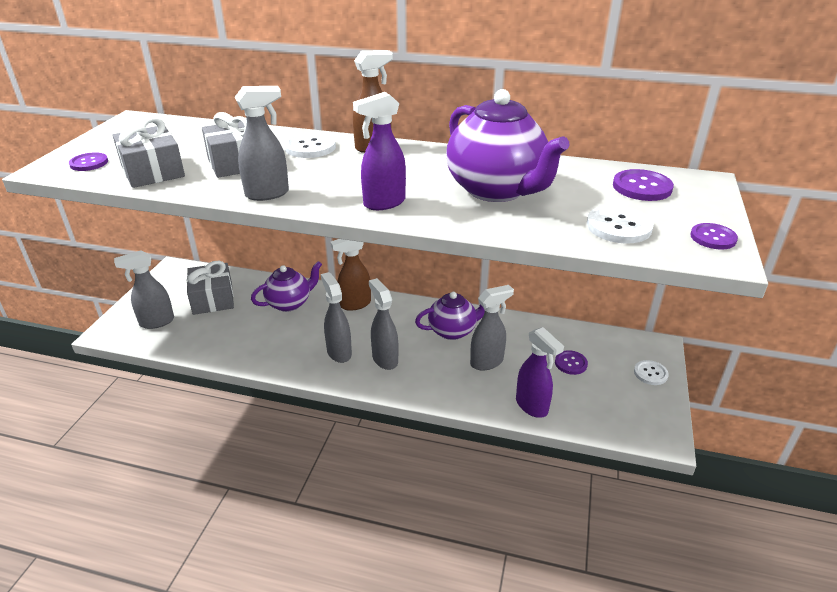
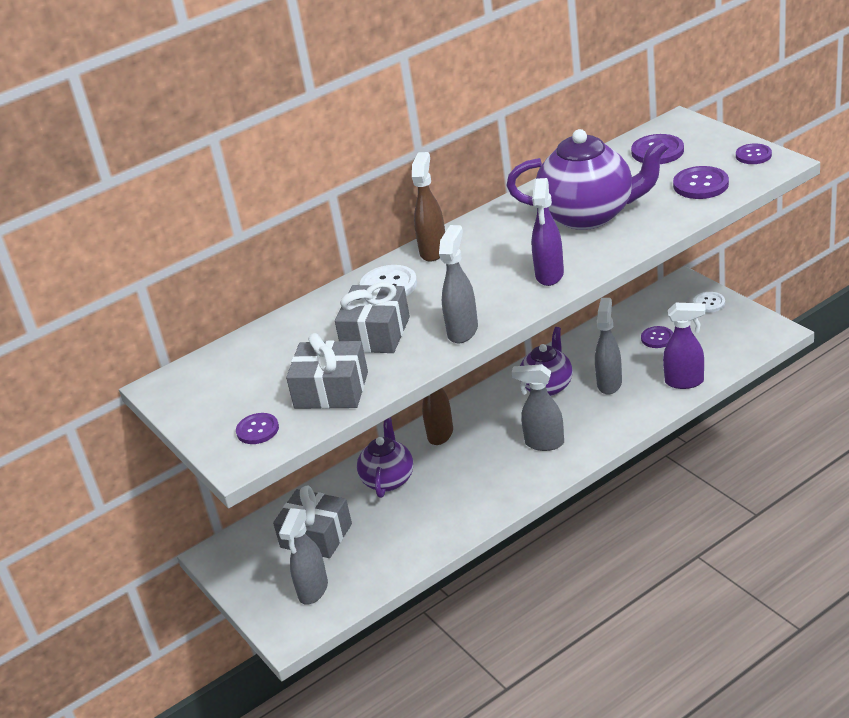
camera: 45 degrees left, 0 degrees up
(339, 352) = (504, 469): grey spray bottle -> none
(618, 226) = (700, 185): white button -> purple button

